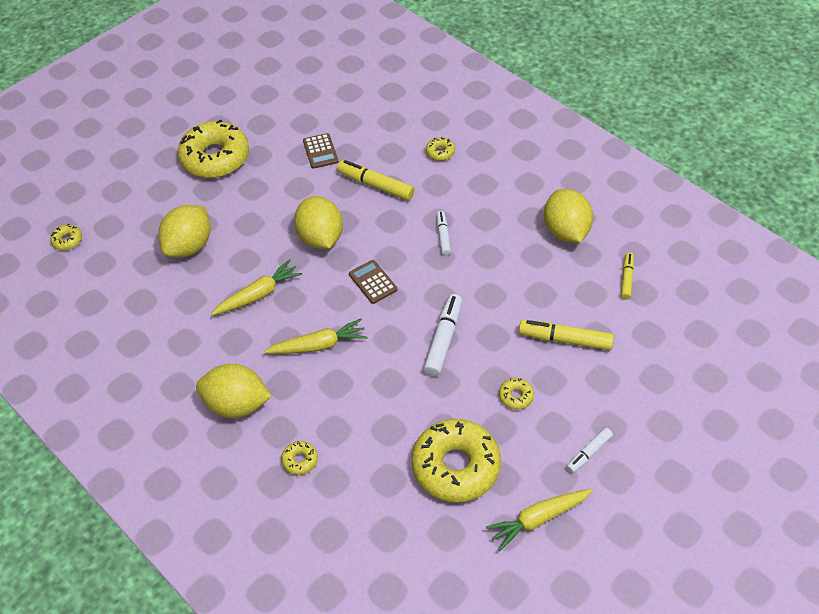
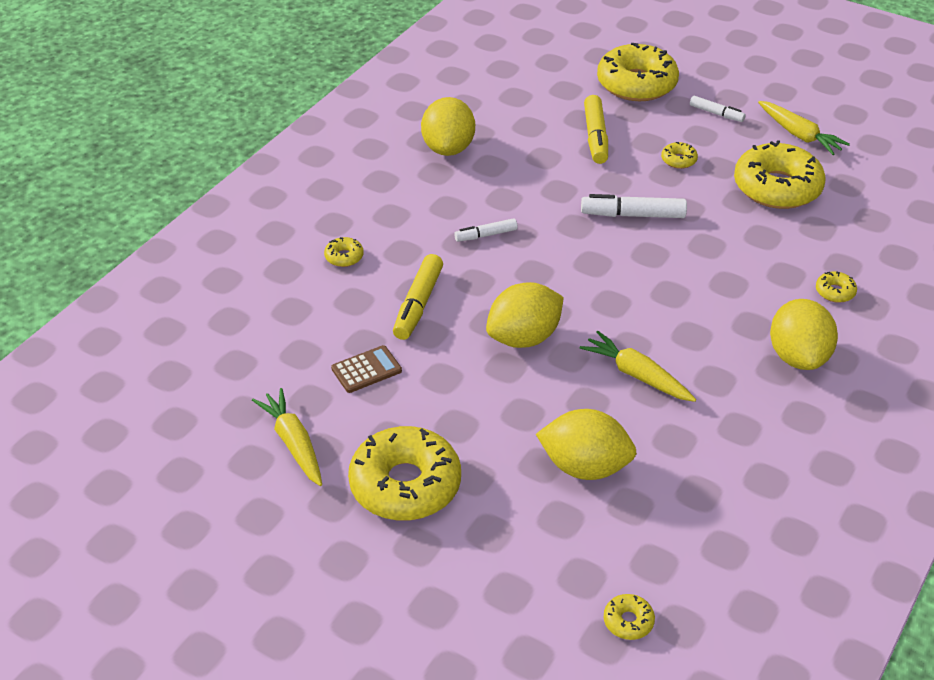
camera: 105 degrees left, 10 degrees down
(319, 345) = (686, 307): yellow carrot -> yellow carrot (293, 443)
(372, 282) = (577, 280): brown calculator -> none
(565, 231) = (448, 148): yellow lemon -> yellow lemon turned 60 degrees counterclockwise
(626, 279) = (501, 106): yellow marker -> none
(652, 396) = (636, 84): none -> yellow donut

